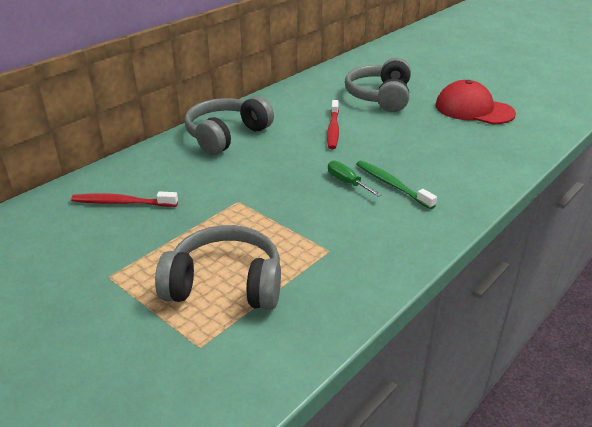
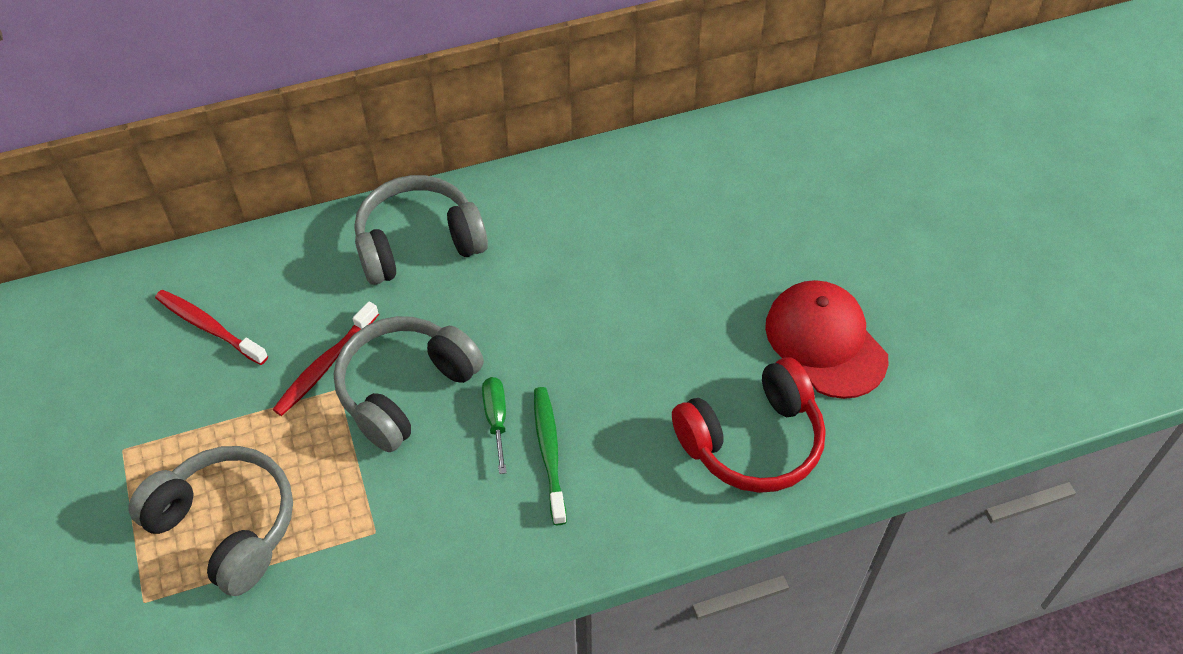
camera: 30 degrees right, 20 degrees up
(333, 129) = (571, 295): red toothbrush -> red toothbrush (325, 365)
(380, 97) = (707, 245): grey headphones -> grey headphones (406, 390)
(485, 148) = (752, 440): none -> red headphones

